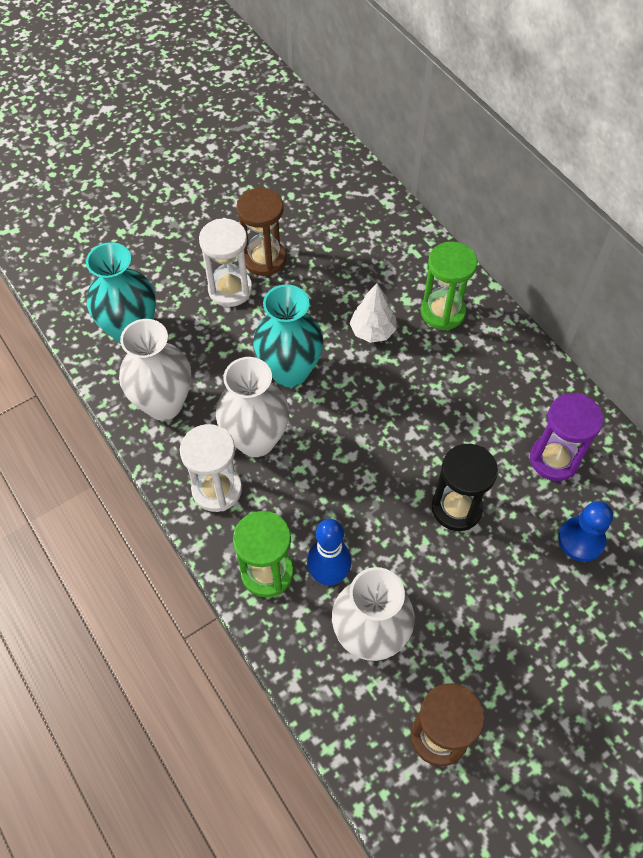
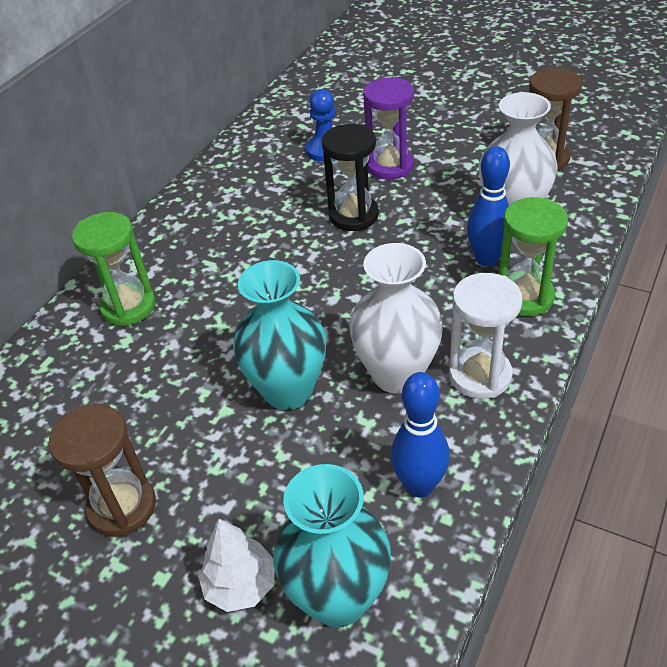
camera: 115 degrees left, 15 degrees down
(164, 404) = (419, 485): white vase -> blue bowling pin
(230, 289) = (196, 517): white hourglass -> none
(372, 331) = (187, 348): white tree -> white tree (241, 585)
(554, 459) = (261, 184): purple hourglass -> purple hourglass (390, 166)

